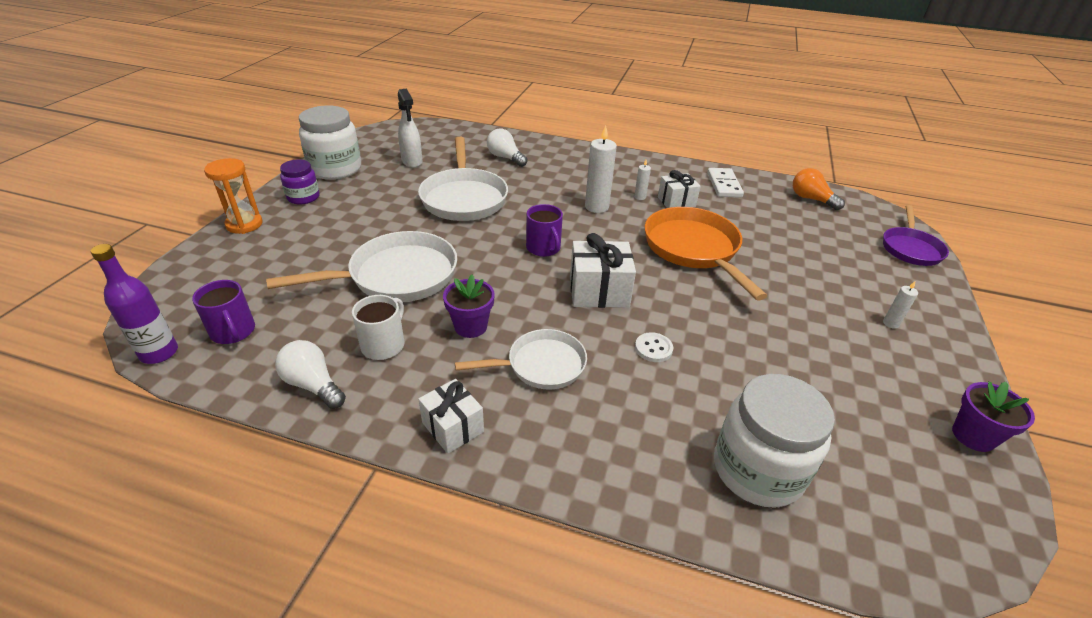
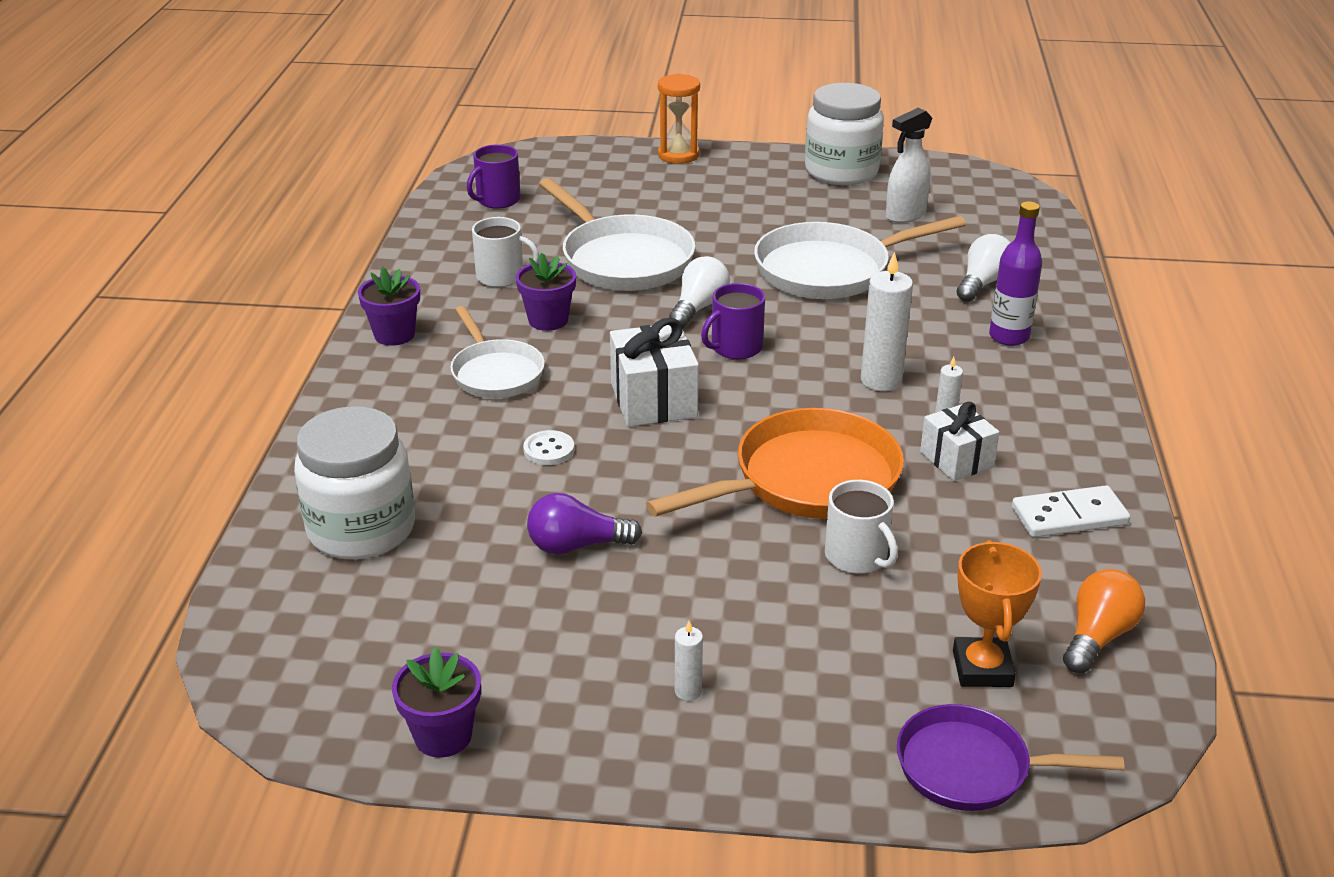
camera: 80 degrees right, 5 degrees down
(159, 353) = (459, 178): purple bottle -> purple bottle (1009, 337)
(303, 197) = (757, 170): purple jar -> none
(313, 385) = (435, 255): white light bulb -> white light bulb (699, 307)
(453, 427) = (394, 335): white gift -> purple flower pot
(762, 247) = (857, 556): none -> white mug
(765, 349) = (576, 545): none -> purple light bulb
(842, 231) = (982, 668): none -> orange trophy

